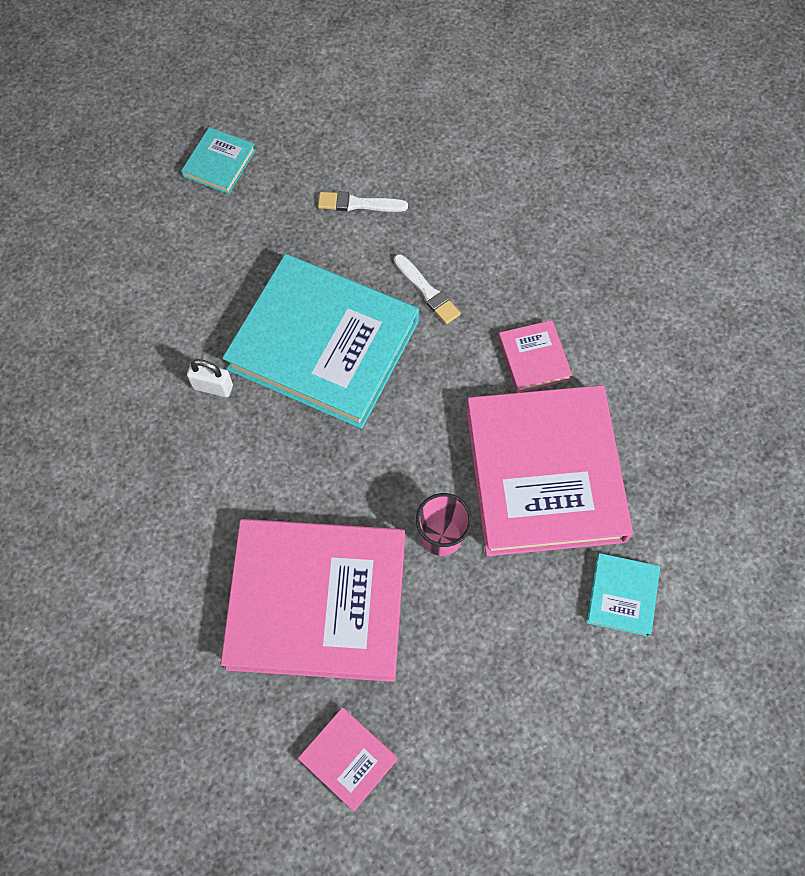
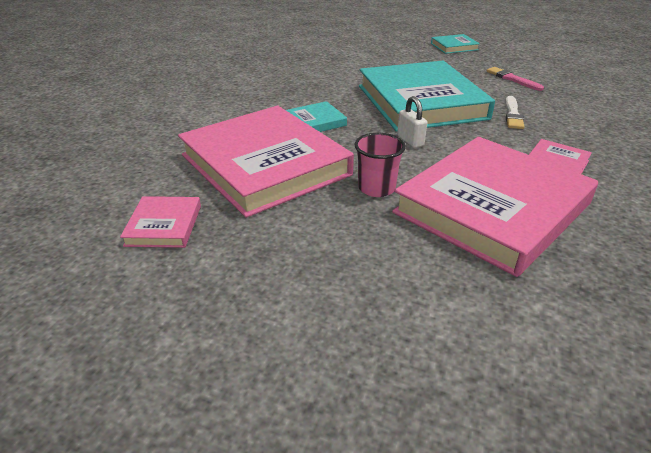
camera: 50 degrees right, 30 degrees down
(213, 387) = (343, 87): white padlock -> white padlock (410, 141)
(358, 204) = (512, 79): white brush -> pink brush
(622, 596) = (471, 300): turquoise book -> turquoise book (314, 122)

